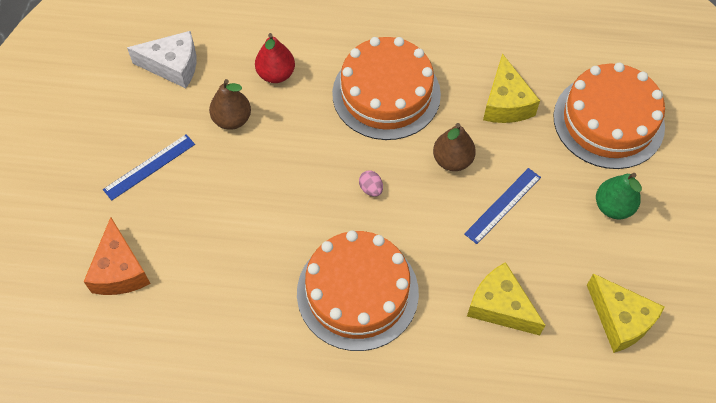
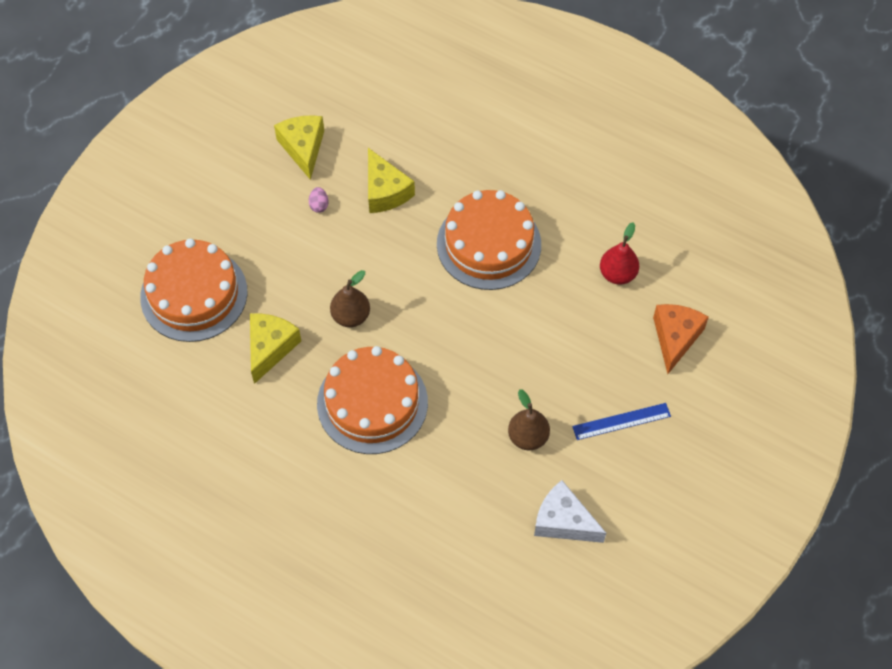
camera: 155 degrees left, 0 degrees up
(276, 74) = (466, 468): red pear -> red pear (617, 274)
(371, 189) = (434, 320): pink egg -> pink egg (319, 205)
(503, 205) = (333, 262): blue ruler -> none
(613, 207) = (246, 225): green pear -> none

